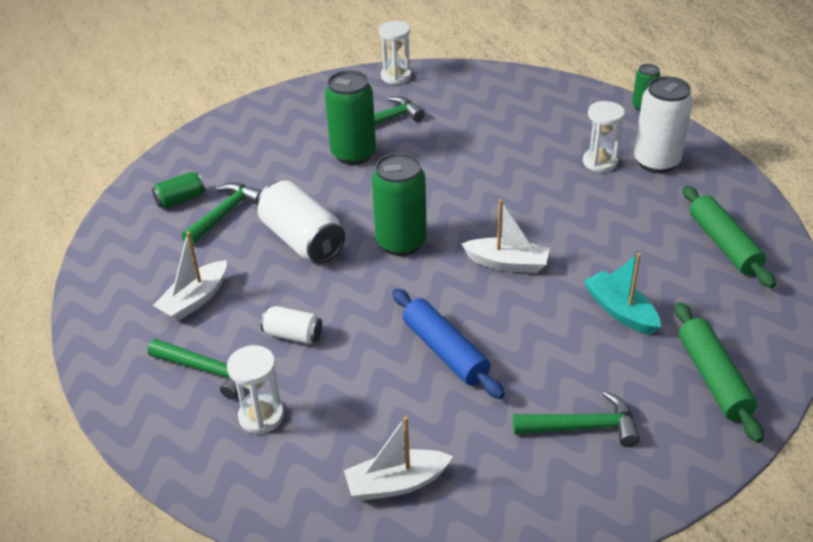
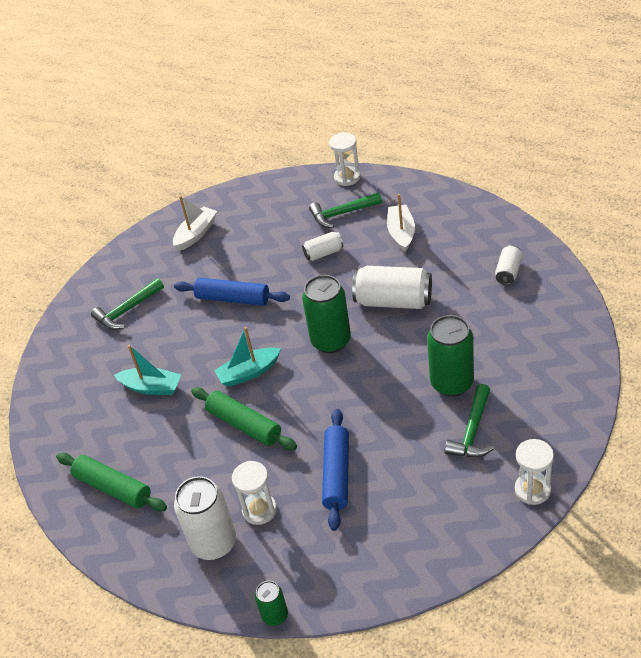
camera: 145 degrees right, 5 degrees up
(180, 200) = (508, 272): green can -> white can
(225, 214) = (465, 283): green hammer -> none
(261, 416) = (290, 215): white hourglass -> white hourglass (347, 177)
(507, 263) = (249, 372): white boat -> turquoise boat
(515, 151) = (337, 474): none -> blue rolling pin
(713, 378) = (71, 381): green rolling pin -> green rolling pin (244, 425)

